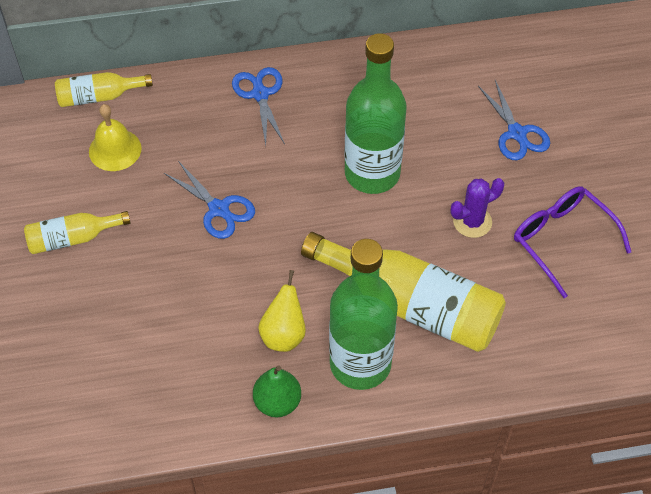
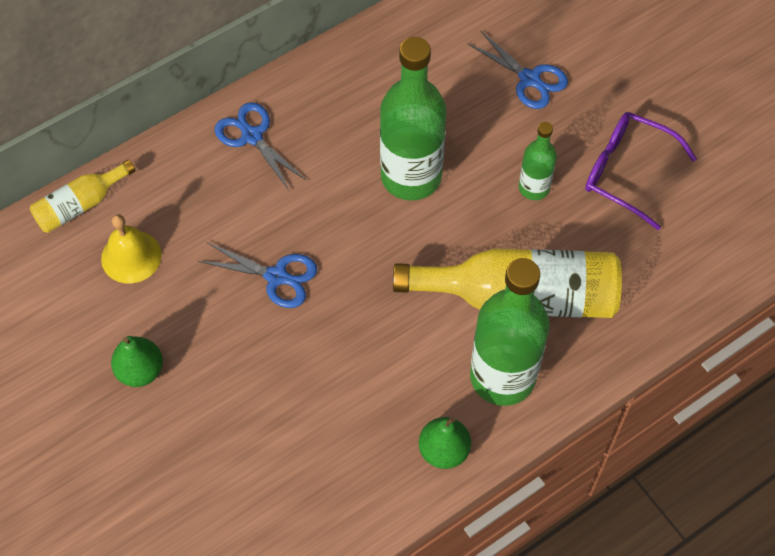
camera: 25 degrees left, 5 degrees up
(72, 238) = (140, 371): yellow bottle -> green pear
(284, 334) = (413, 379): yellow pear -> none
(472, 222) = (534, 188): purple cactus -> green bottle

